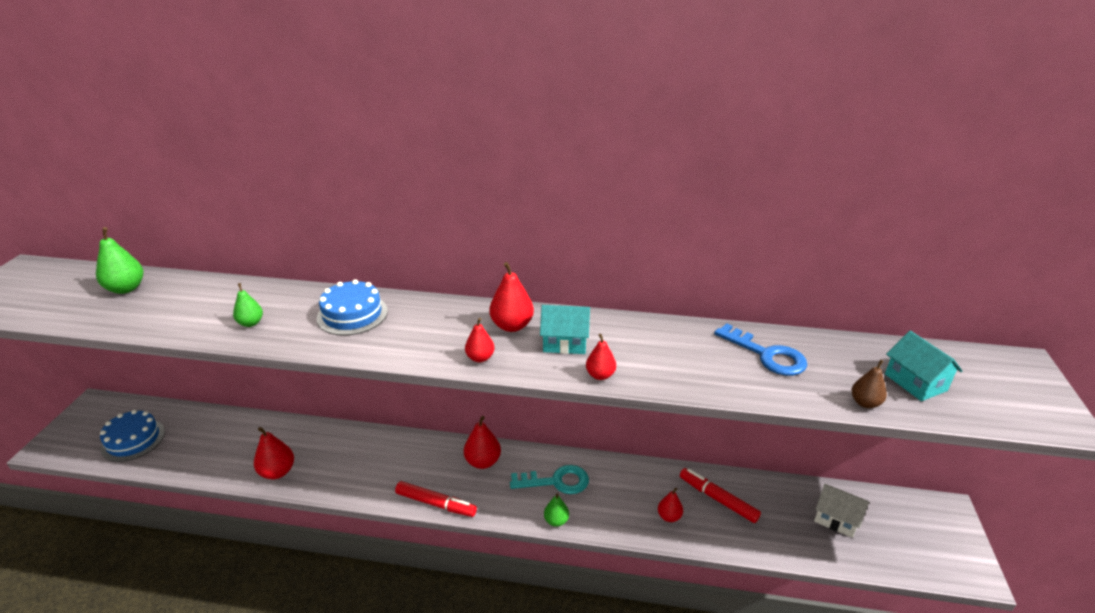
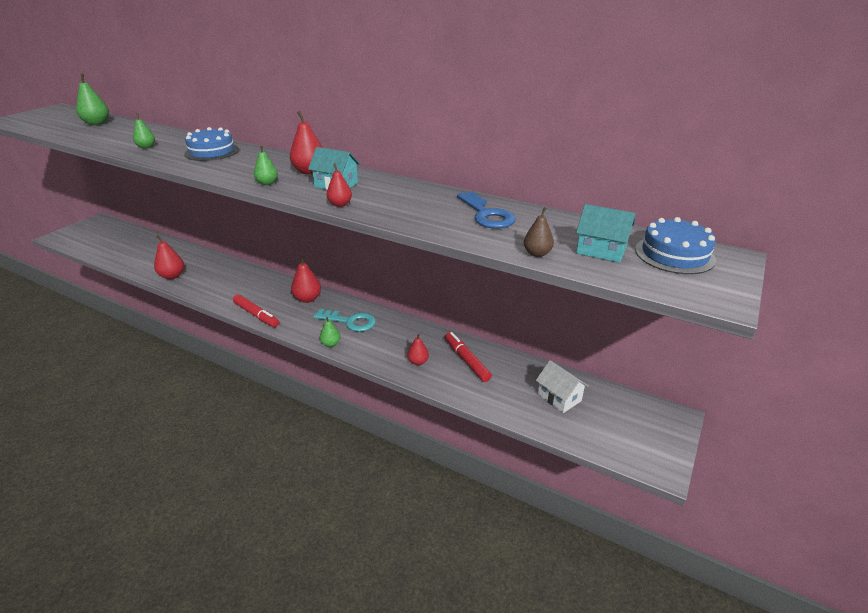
camera: 20 degrees right, 0 degrees up
(133, 440) = (104, 242): blue cake -> blue cake (674, 254)
(480, 358) = (267, 183): red pear -> green pear
(915, 382) = (601, 250): turquoise house -> turquoise house turned 60 degrees counterclockwise

